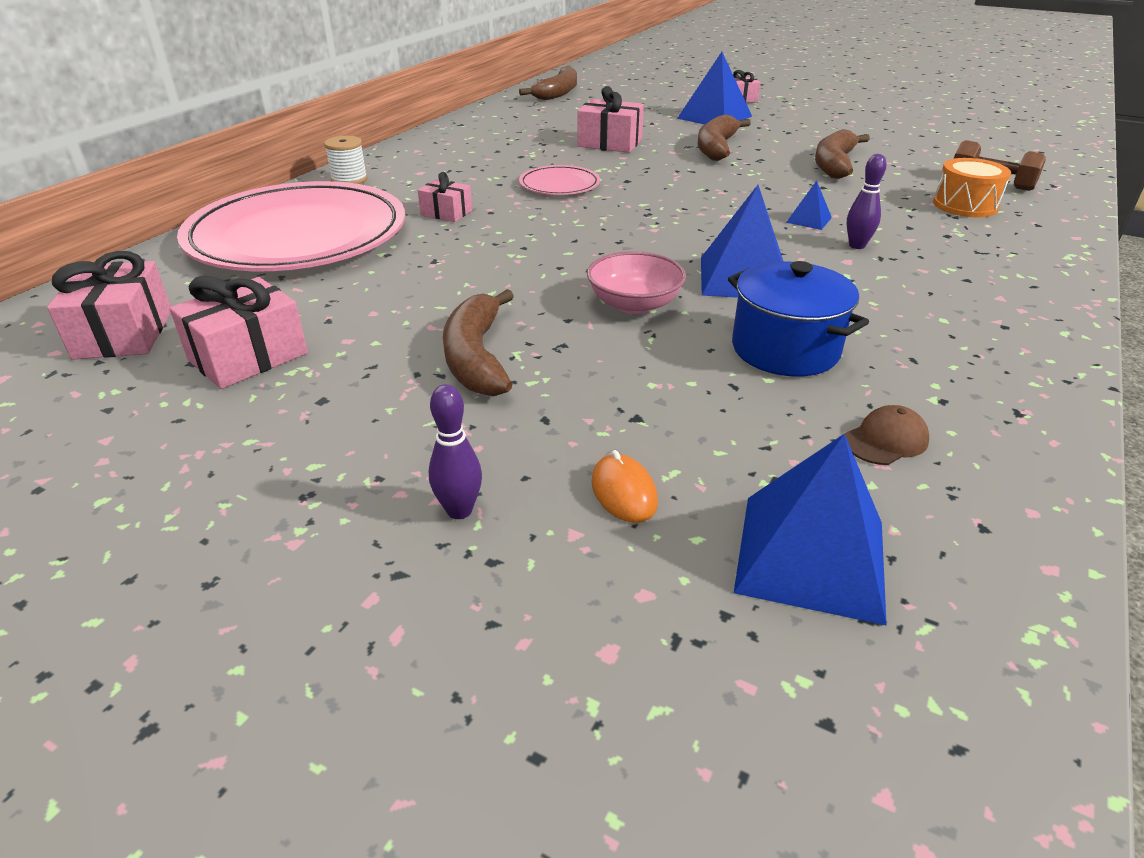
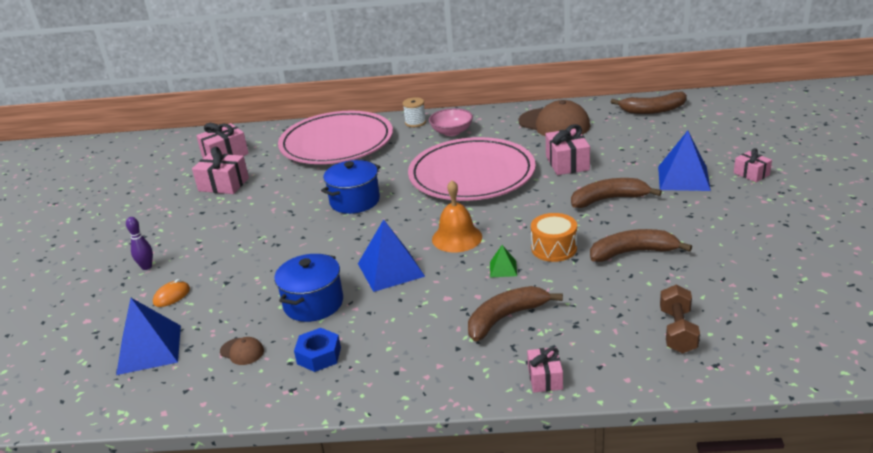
camera: 65 degrees right, 5 degrees down
(446, 213) = (397, 162): pink gift -> pink gift (545, 378)
(476, 357) = (253, 229): brown banana -> brown banana (505, 318)
(507, 127) = (554, 124): none -> brown cap
(514, 261) = (355, 201): none -> blue pot
(559, 185) = (472, 175): pink plate -> pink plate, size x2.32
(634, 304) = (332, 248): pink bowl -> pink bowl (452, 132)
(708, 225) = (457, 238): none -> orange bell
(808, 220) = (503, 268): blue pyramid -> green pyramid
(857, 246) = (475, 296): purple bowling pin -> none
(936, 372) = (319, 355): none -> blue nut
(965, 205) = (605, 326): orange drum -> orange drum (554, 248)

